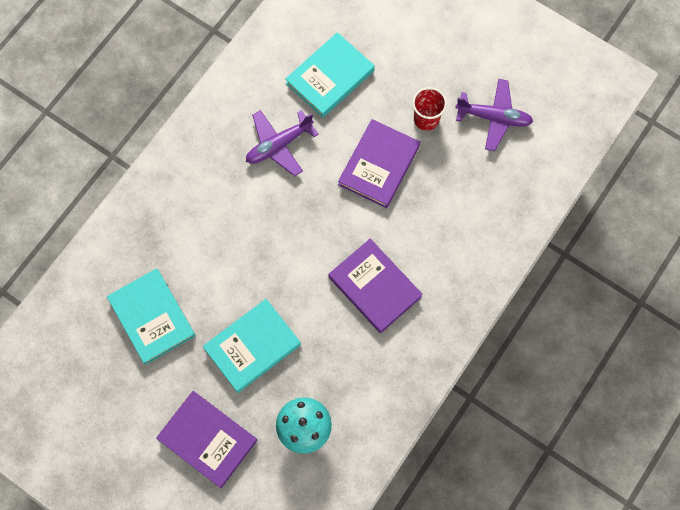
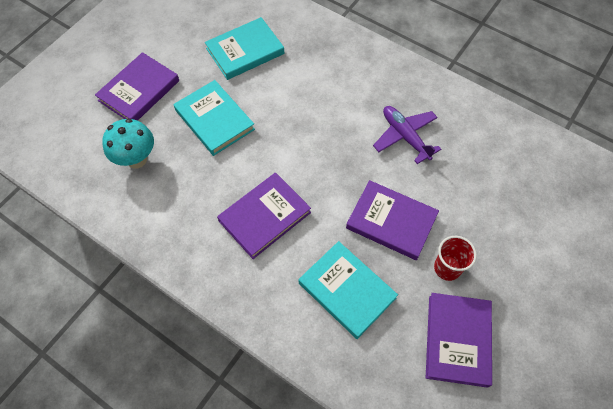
camera: 90 degrees right, 10 degrees down
(330, 77) = (482, 178): turquoise book -> turquoise book (347, 290)
(493, 118) = (457, 340): purple plane -> purple book

